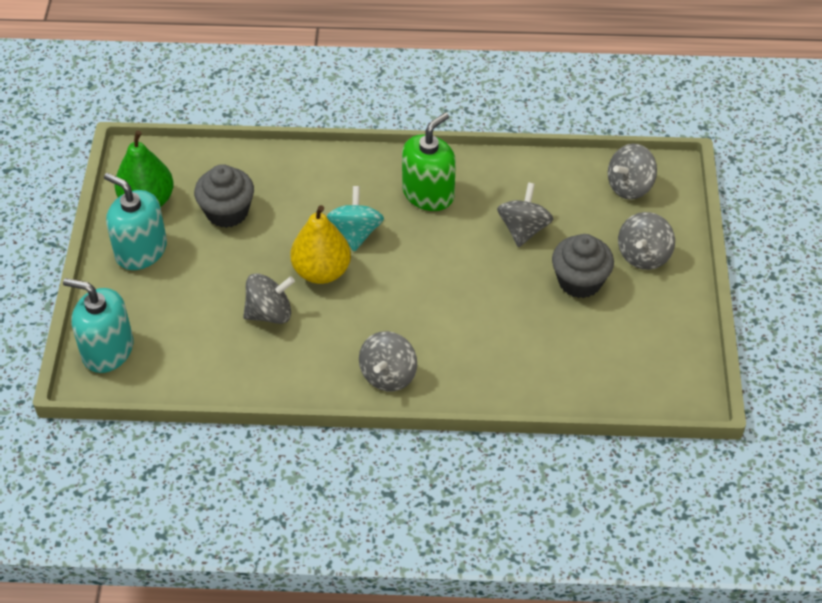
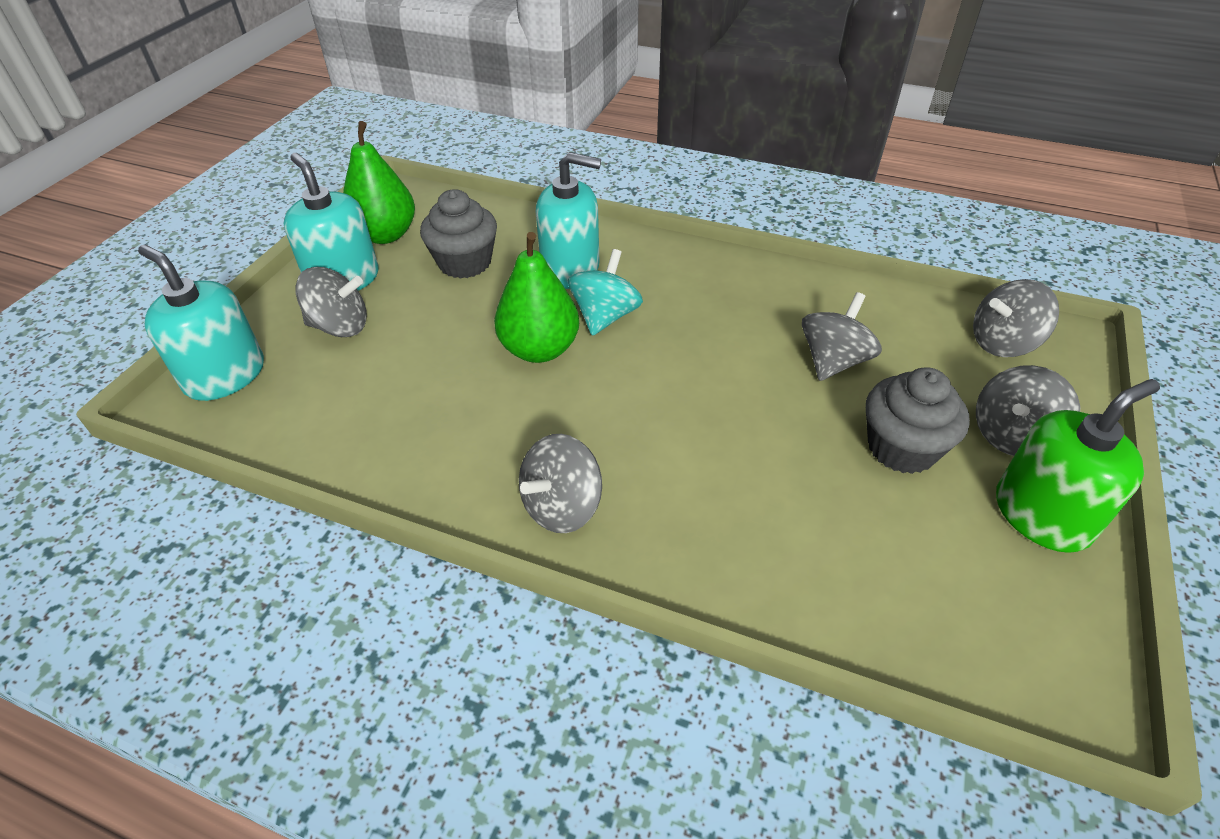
camera: 20 degrees right, 5 degrees down
(270, 313) = (446, 382): grey spinning top -> grey spinning top (340, 326)
(311, 197) = (570, 269): none -> turquoise soap dispenser
(321, 271) = (539, 349): yellow pear -> green pear
(428, 193) = (717, 294): green soap dispenser -> green soap dispenser (1041, 515)

